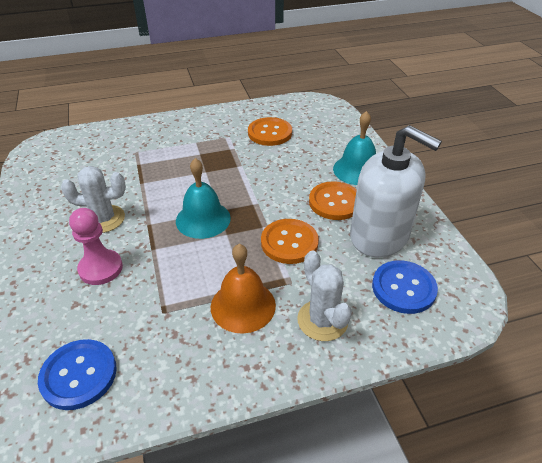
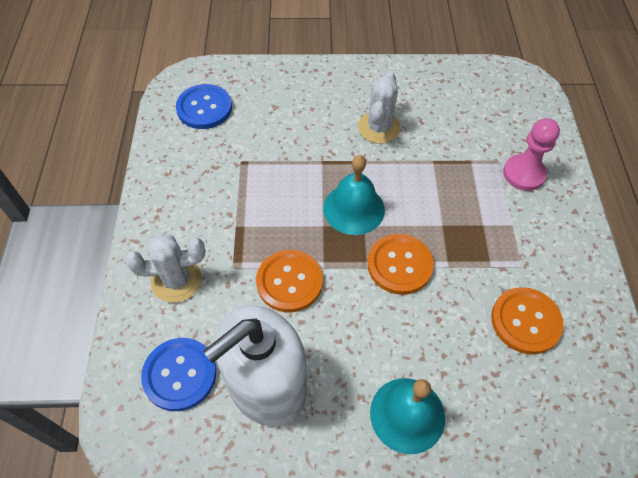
camera: 105 degrees right, 15 degrees up
(101, 268) = (310, 123): pink pawn -> pink pawn (523, 174)
(243, 306) = (222, 220): orange bell -> none
(335, 202) = (344, 356): orange button -> orange button (399, 265)

